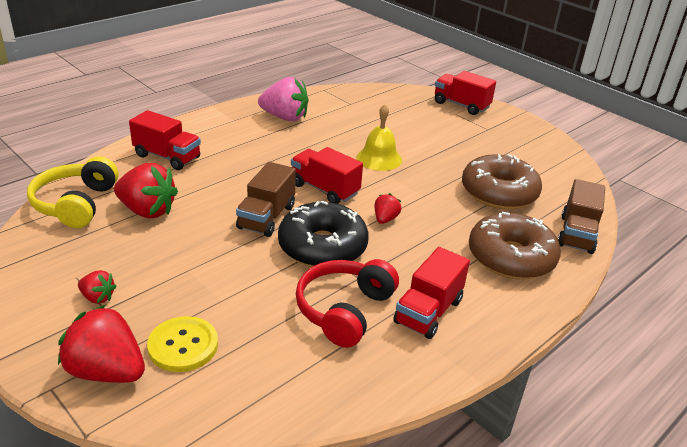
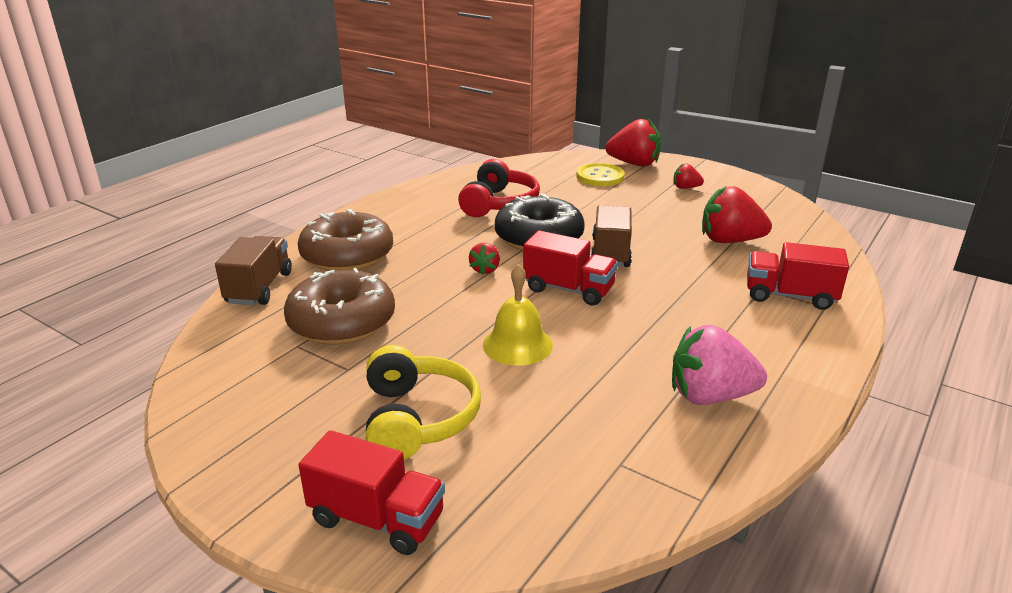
camera: 170 degrees right, 5 degrees down
(76, 204) = (801, 236): yellow headphones -> yellow headphones (417, 418)
(428, 311) = (430, 211): red truck -> none

